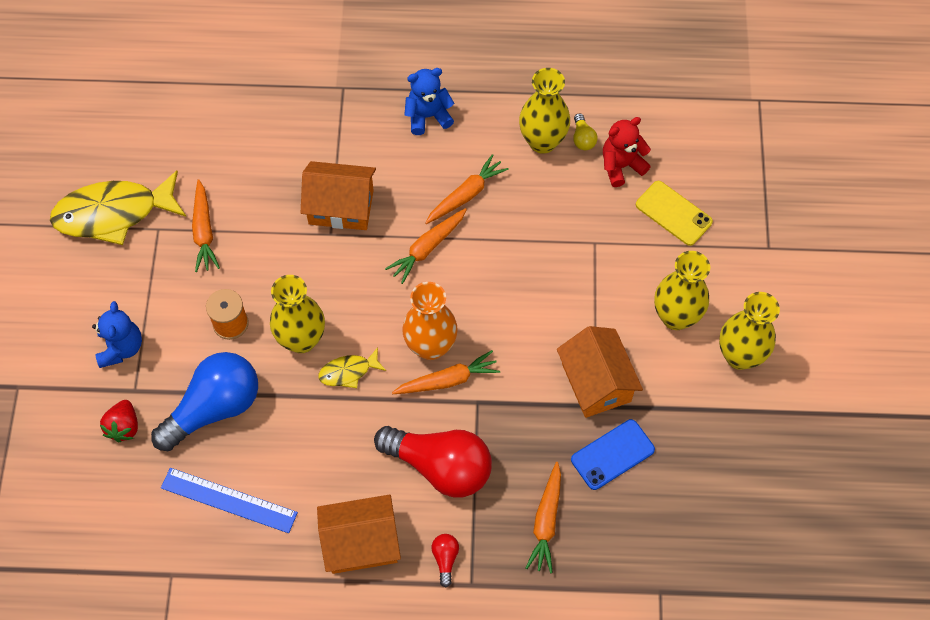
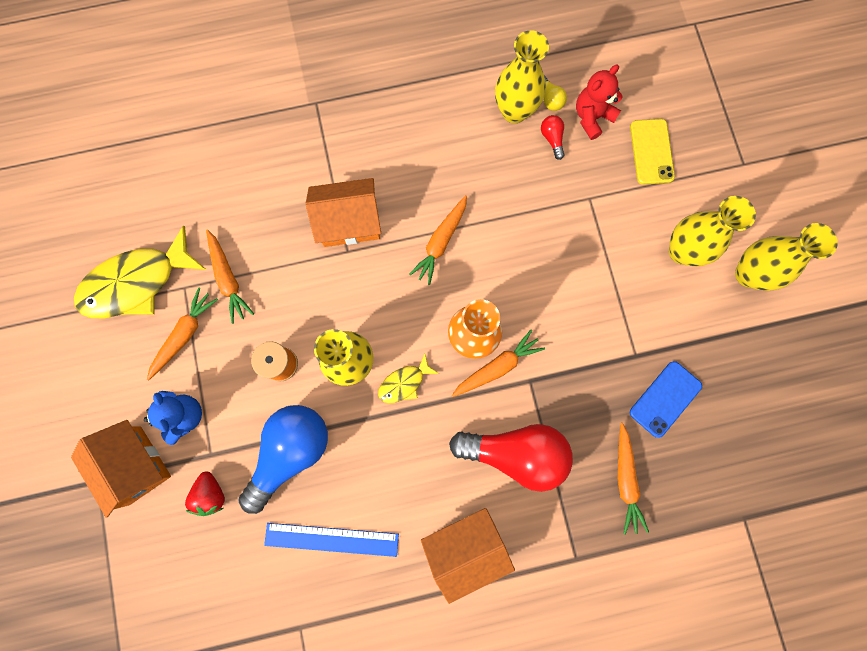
camera: 15 degrees left, 15 degrees up
(428, 116) = (403, 112): blue teddy bear -> none
(445, 559) = (546, 541): red light bulb -> red light bulb (552, 139)
(466, 195) = (460, 181): orange carrot -> orange carrot (184, 335)
(596, 382) = (630, 333): orange house -> orange house (135, 465)
(673, 213) = (651, 152): yellow phone -> yellow phone turned 60 degrees clockwise

